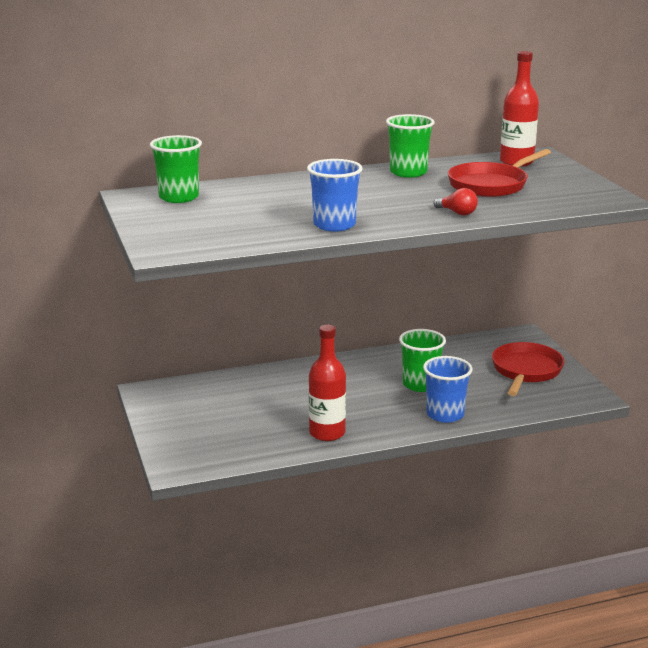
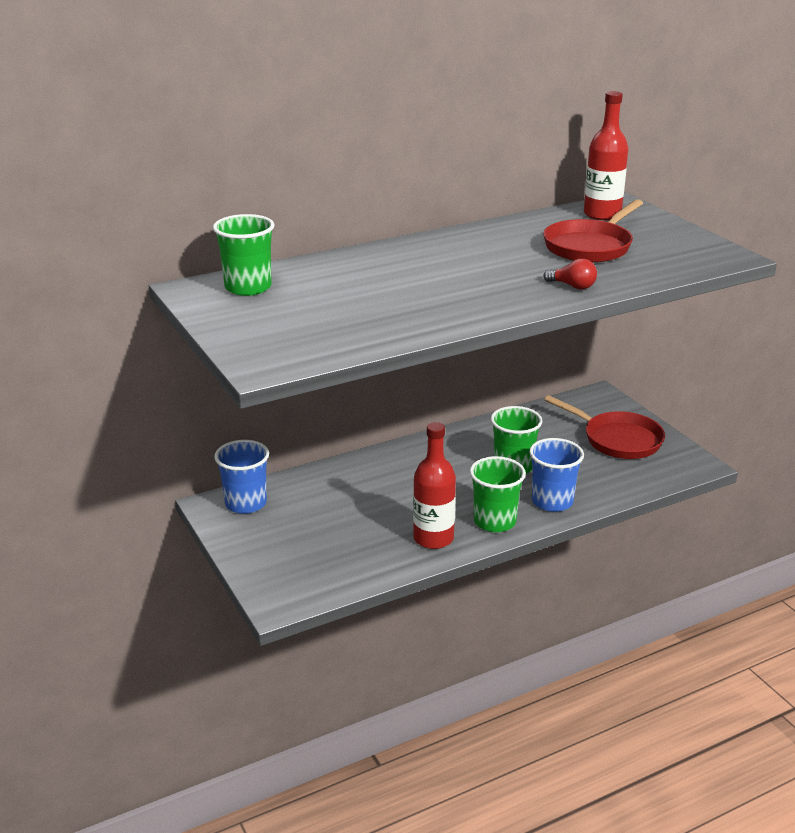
camera: 10 degrees left, 5 degrees up
(334, 225) = (445, 313): blue cup -> blue cup (246, 503)
(408, 172) = (492, 236): green cup -> green cup (494, 521)
(525, 371) = (618, 439): red pan -> red pan turned 120 degrees clockwise

